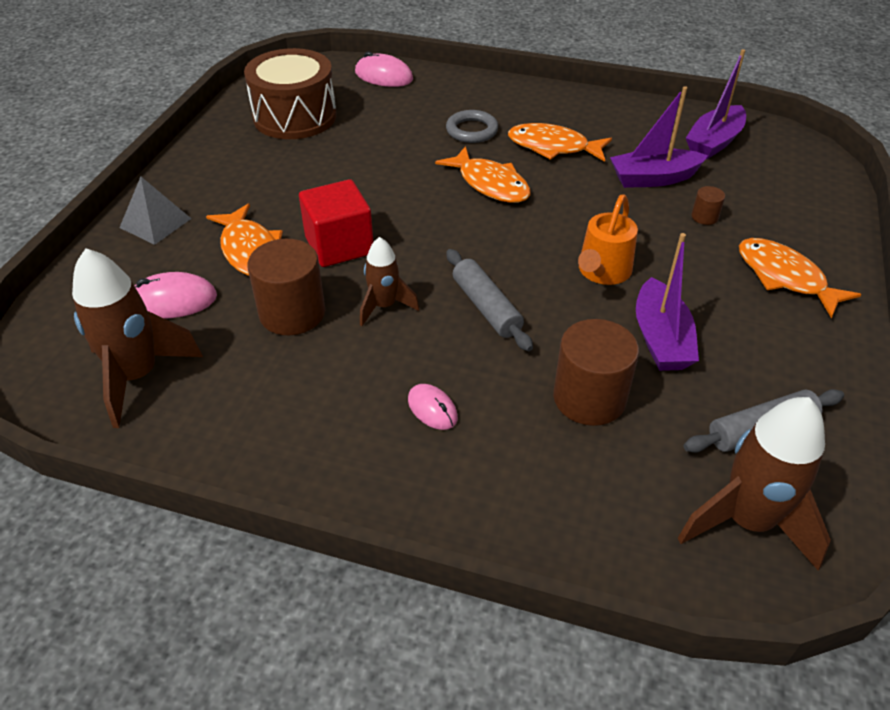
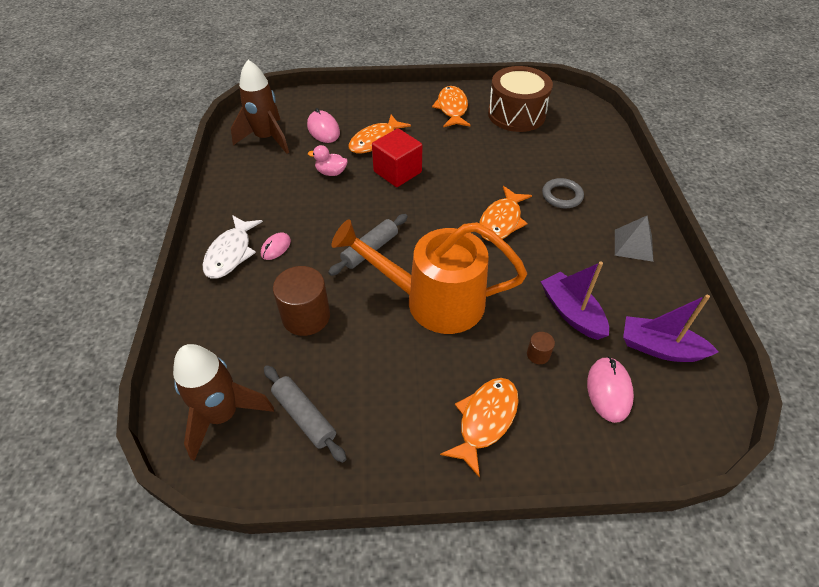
camera: 70 degrees right, 5 degrees up
(155, 223) = (381, 102): grey pyramid -> grey pyramid (633, 245)
(292, 313) = (331, 172): brown cylinder -> pink duck
(384, 76) = (598, 136): pink mouse -> pink mouse (609, 390)
(384, 306) = (352, 205): brown rocket -> none
(418, 469) = (231, 253): none -> white fish
(553, 147) = (572, 244): orange fish -> orange fish (452, 108)
(602, 272) = (433, 301): orange watering can -> orange watering can, size x1.89
(661, 339) = (375, 346): purple boat -> none

